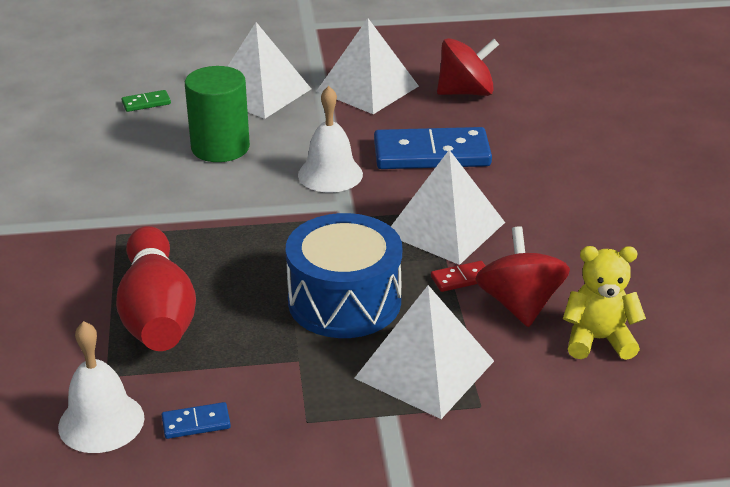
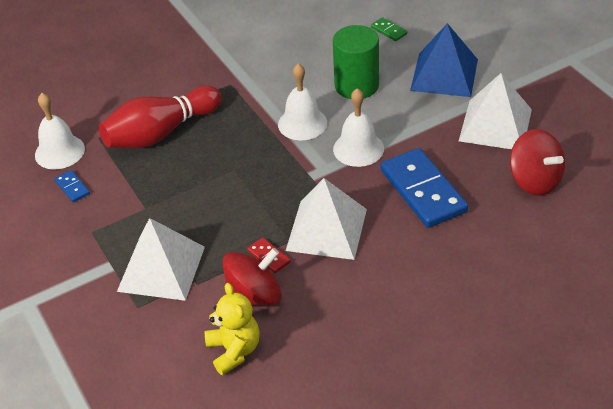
camera: 70 degrees right, 10 degrees up
(250, 199) = (302, 123): none -> white bell
(260, 92) = (444, 74): white pyramid -> blue pyramid
(344, 301) = (213, 208): blue drum -> none

